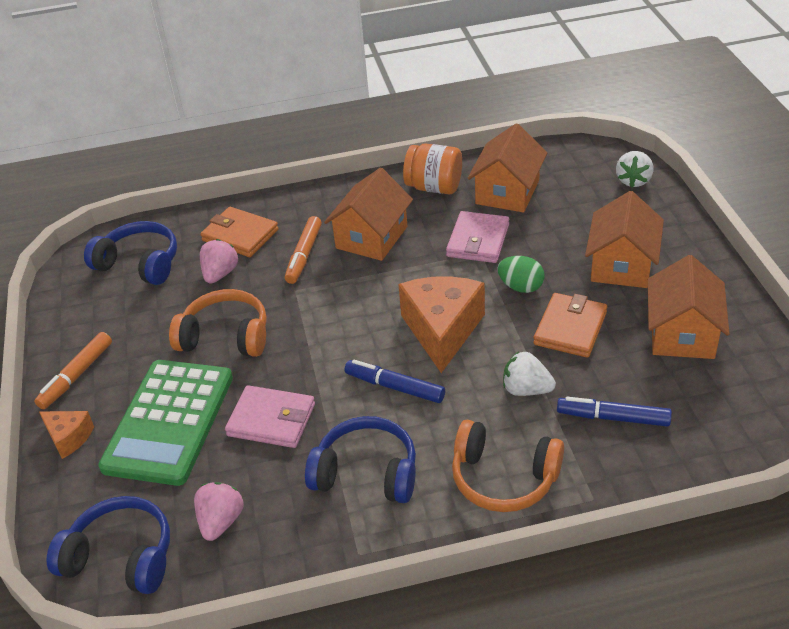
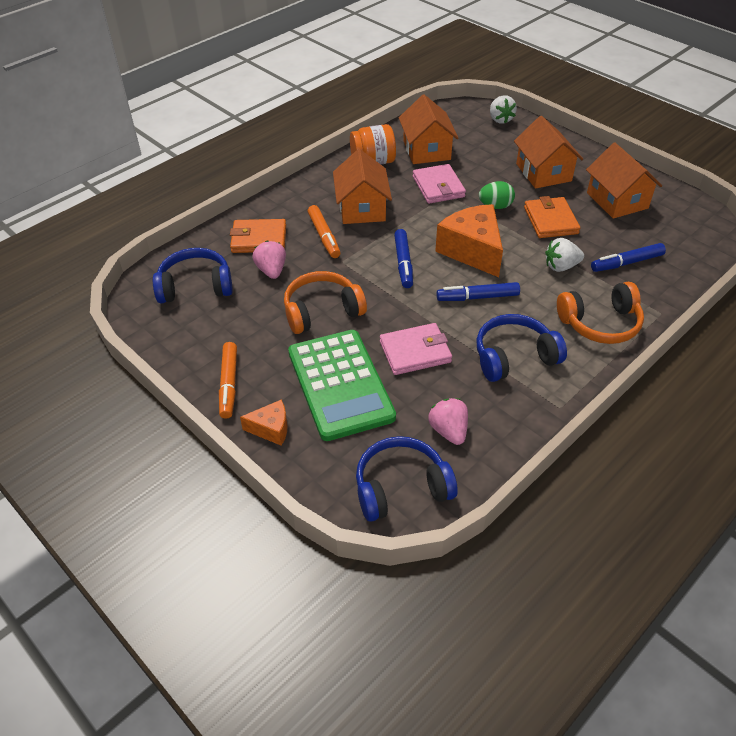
camera: 35 degrees left, 5 degrees up
(354, 316) = (403, 263): none -> blue marker

